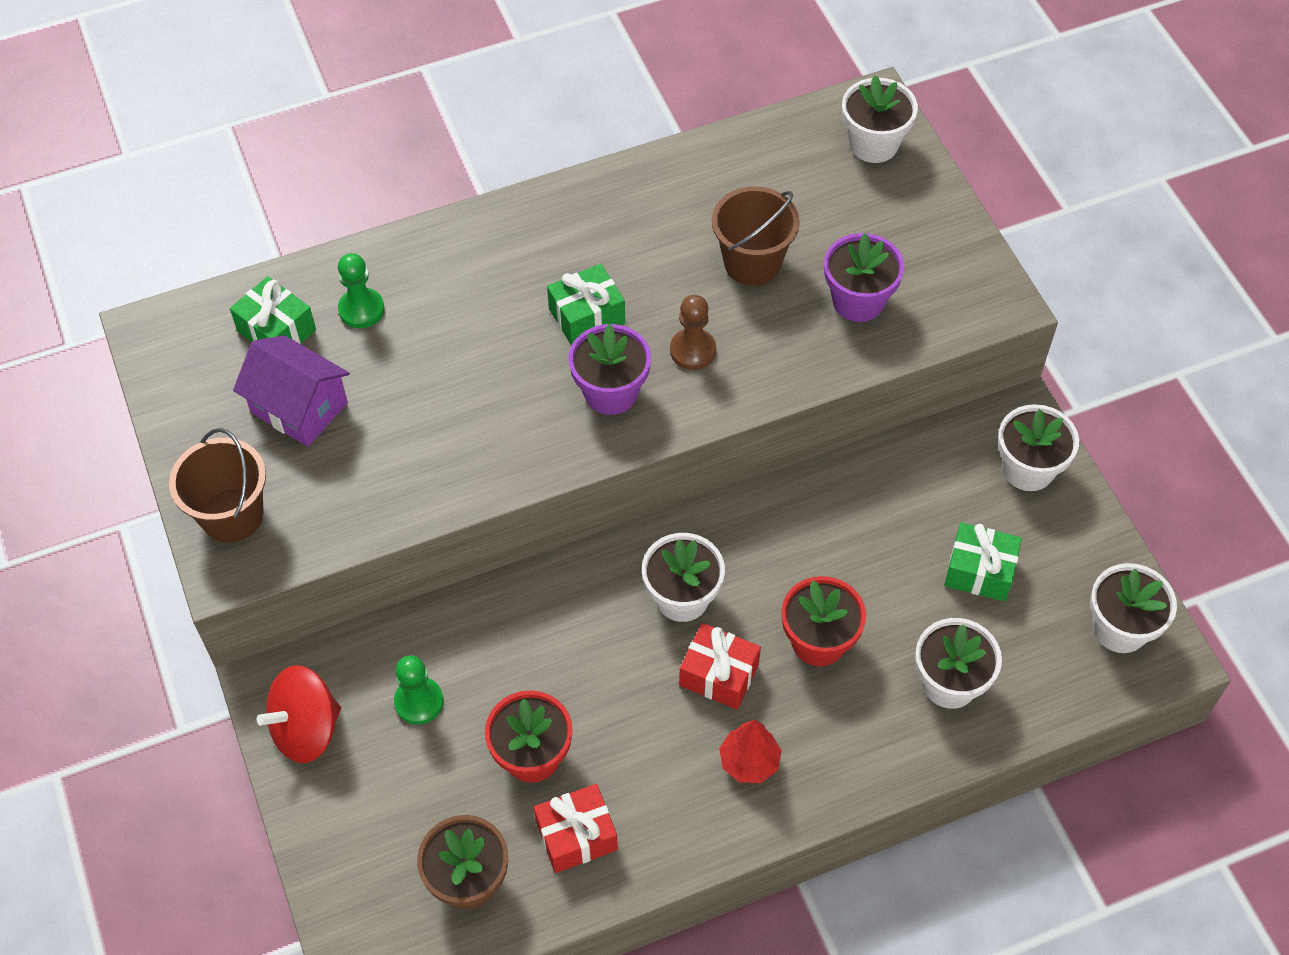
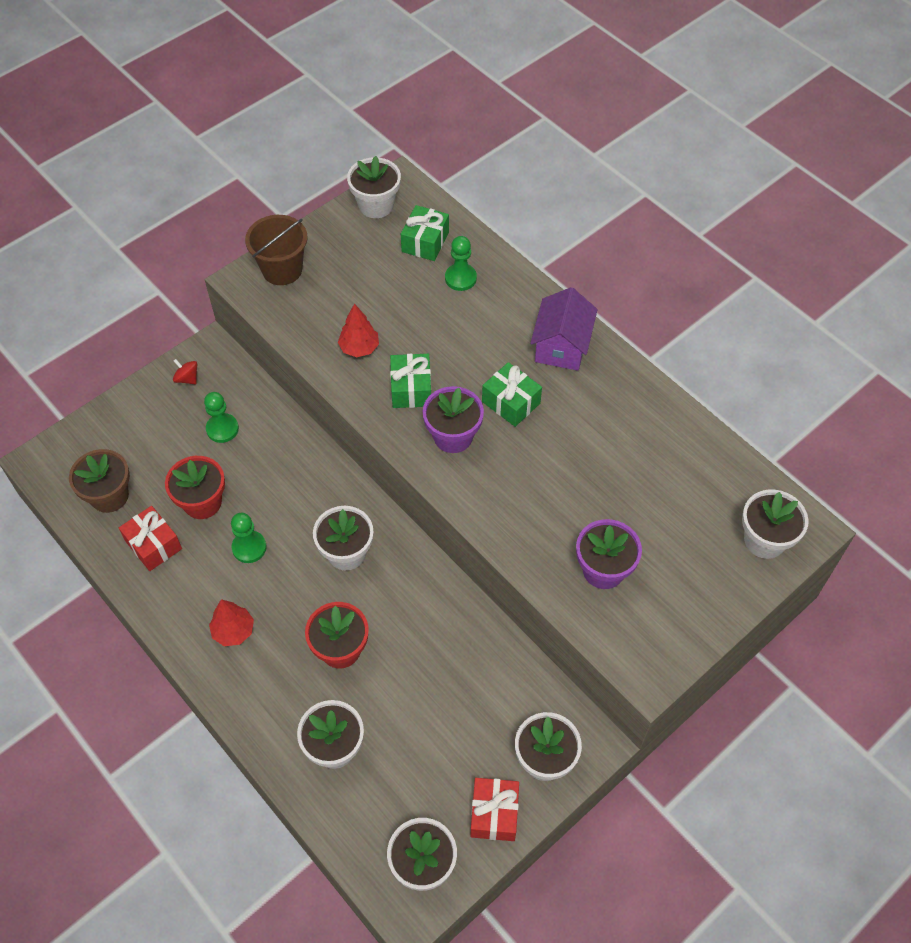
camera: 70 degrees right, 0 degrees up
(176, 369) = (376, 205): none -> white flower pot
(299, 407) = (372, 273): purple house -> purple house (561, 346)
(306, 729) = (187, 378): red spinning top -> red spinning top, size x0.50
(421, 457) = (359, 348): none -> red tree
(629, 713) = (249, 547): none -> green pawn
(693, 350) = (509, 475): brown pawn -> none
(719, 675) = (294, 593): red gift -> red gift (494, 813)
(752, 262) = (606, 489): brown bucket -> none
(979, 571) = (437, 745): green gift -> green gift (411, 389)

